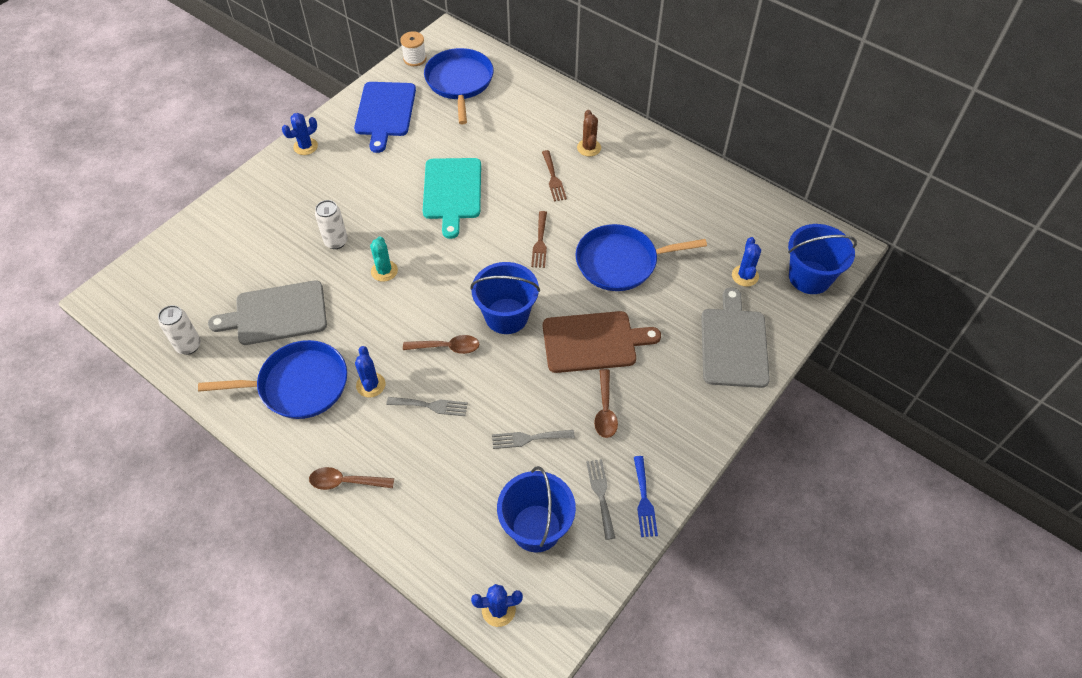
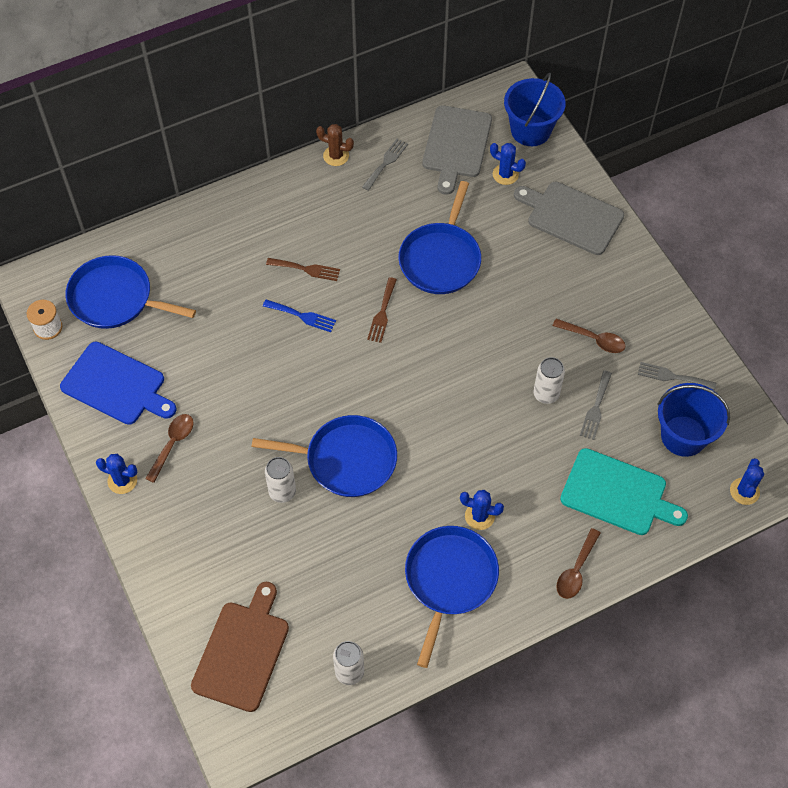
camera: 65 degrees left, 5 degrees up
(277, 314) = (350, 576): grey cutting board -> grey cutting board (456, 145)
(305, 146) = (122, 480): blue cactus -> blue cactus turned 60 degrees counterclockwise
(384, 271) = (346, 460): turquoise cactus -> blue pan
(431, 406) = (527, 473): grey fork -> grey fork (386, 162)
(447, 347) = (467, 437): brown spoon -> brown spoon (172, 444)
(452, 192) = (273, 363): turquoise cutting board -> turquoise cutting board (617, 493)
(506, 316) = (456, 375): blue bucket -> none
(522, 392) = (546, 394): none -> white can
(540, 242) = (382, 313): brown fork -> brown fork turned 75 degrees clockwise
(589, 148) = (283, 223): brown cactus -> brown cactus (336, 156)
(593, 342) = (519, 318): brown cutting board -> brown cutting board (242, 651)
(644, 500) = (690, 348): blue fork -> blue fork (302, 316)

